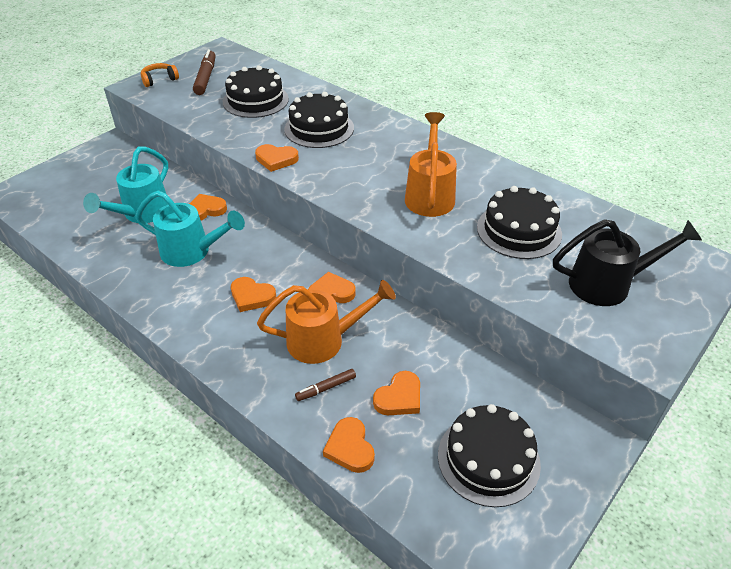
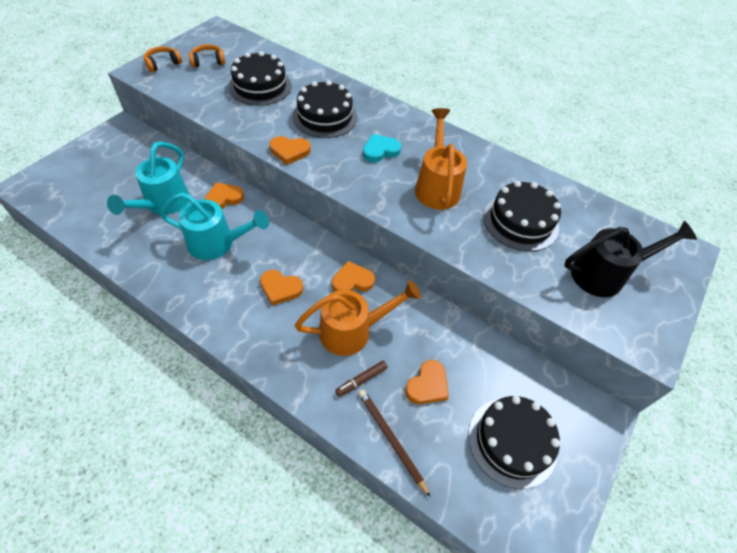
camera: 10 degrees left, 10 degrees up
(206, 78) = (208, 61): brown marker -> orange headphones
(350, 448) = (391, 440): orange heart -> brown pencil
(373, 160) = (380, 151): none -> turquoise heart

